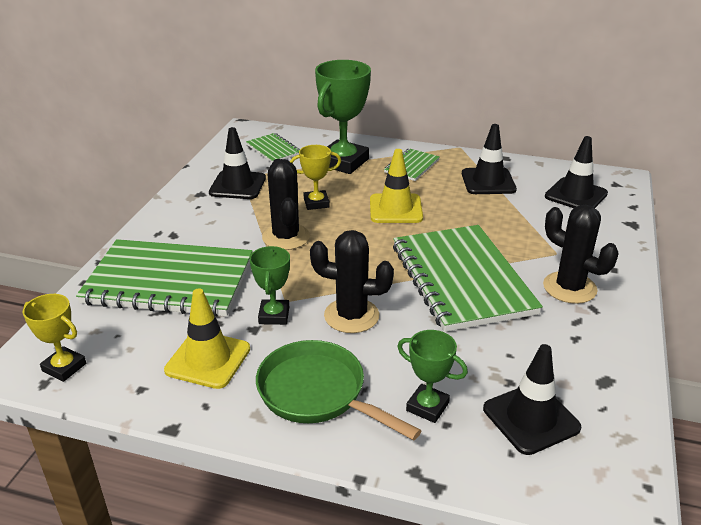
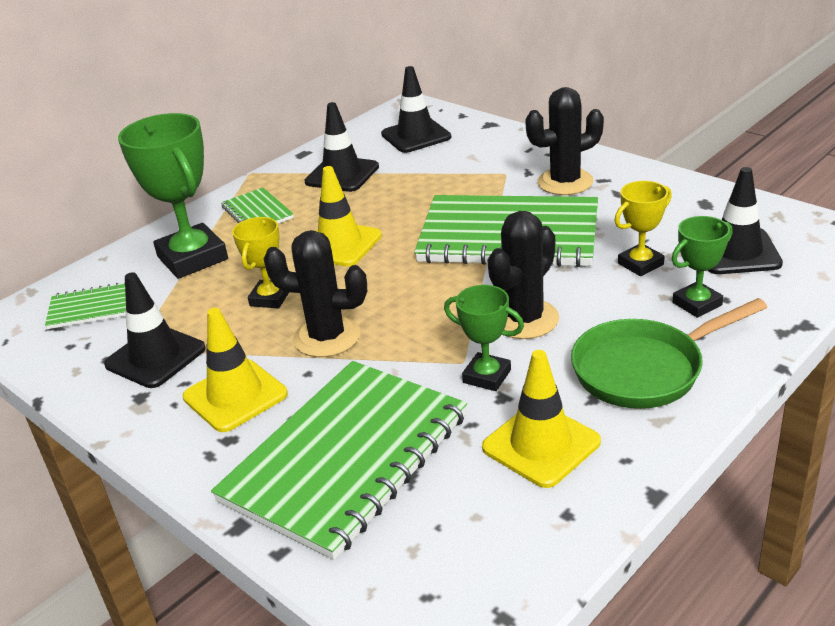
camera: 60 degrees left, 0 degrees up
(64, 367) = (480, 591): yellow trophy -> yellow trophy (640, 264)
(213, 223) = (235, 396): none -> yellow traffic cone

